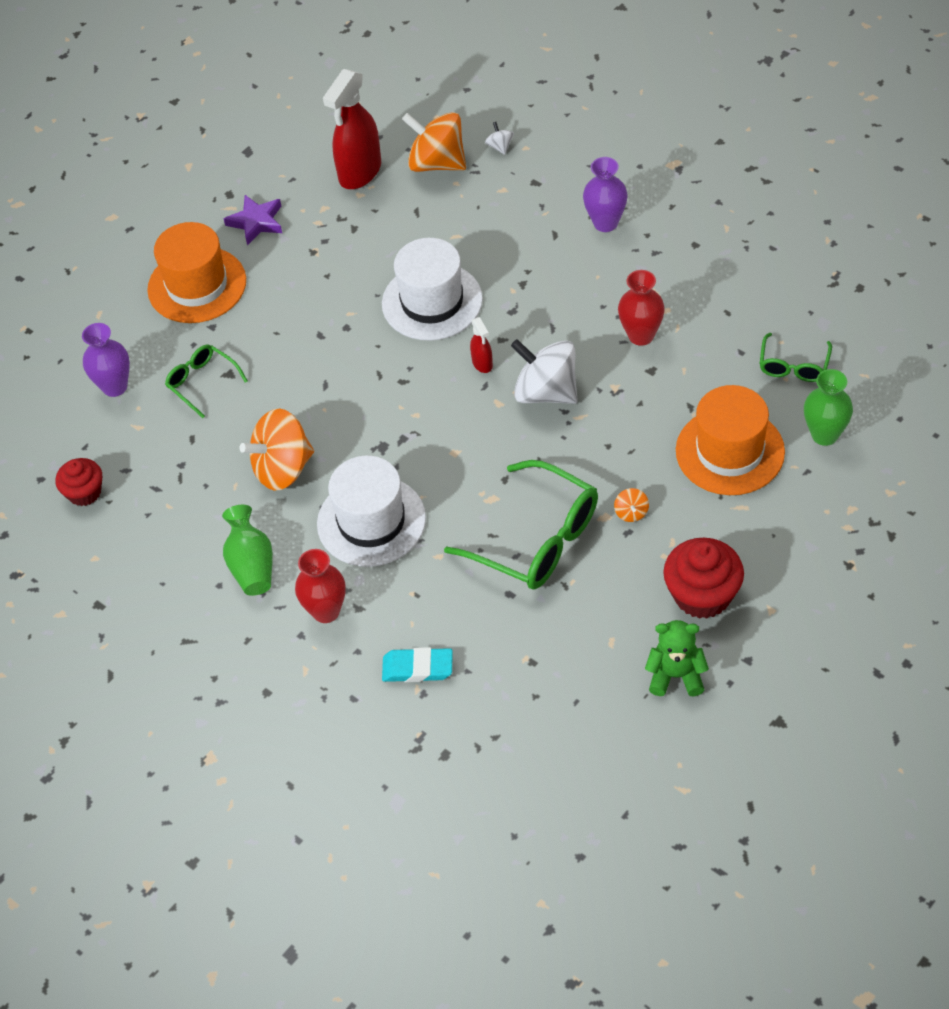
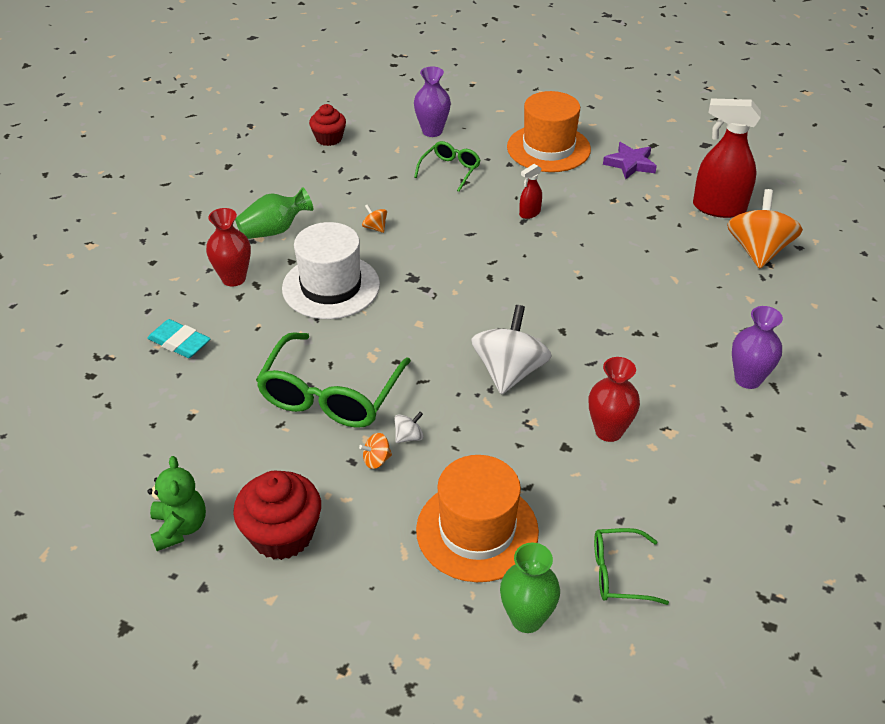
camera: 70 degrees right, 10 degrees down
(282, 468) = (375, 227): orange spinning top -> orange spinning top, size x0.42
(417, 668) = (179, 342): turquoise eraser -> turquoise eraser turned 45 degrees counterclockwise
(432, 301) = (588, 278): white hat -> none
(482, 363) = (528, 323): red spray bottle -> red spray bottle (529, 213)
(500, 146) = (804, 287): white spinning top -> white spinning top (409, 437)

